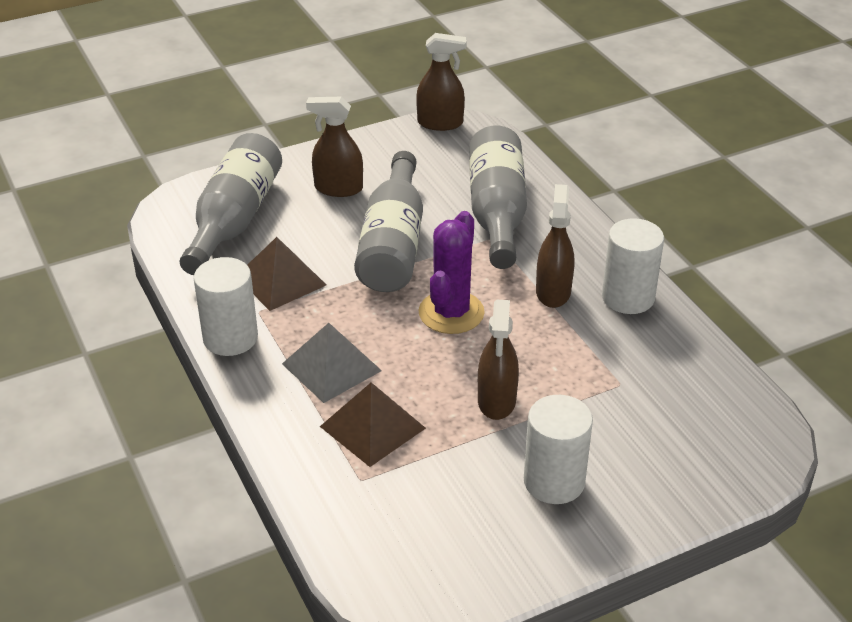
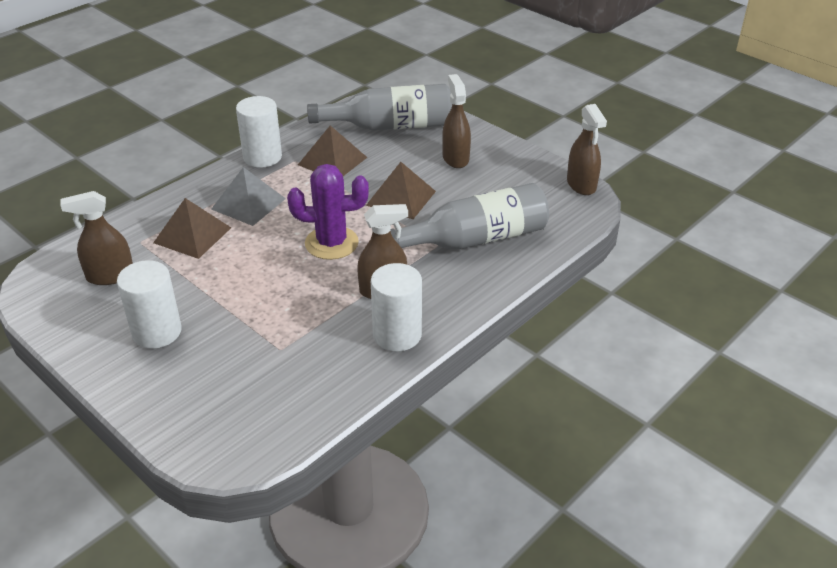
camera: 70 degrees right, 0 degrees up
(393, 244) = (401, 198): grey bottle -> brown pyramid
(496, 401) = (237, 286): brown spray bottle -> brown spray bottle (110, 276)

